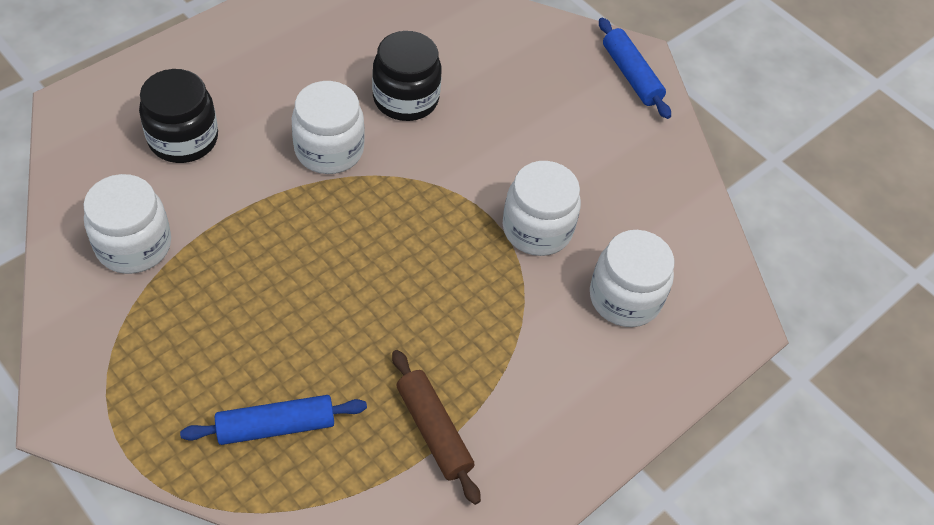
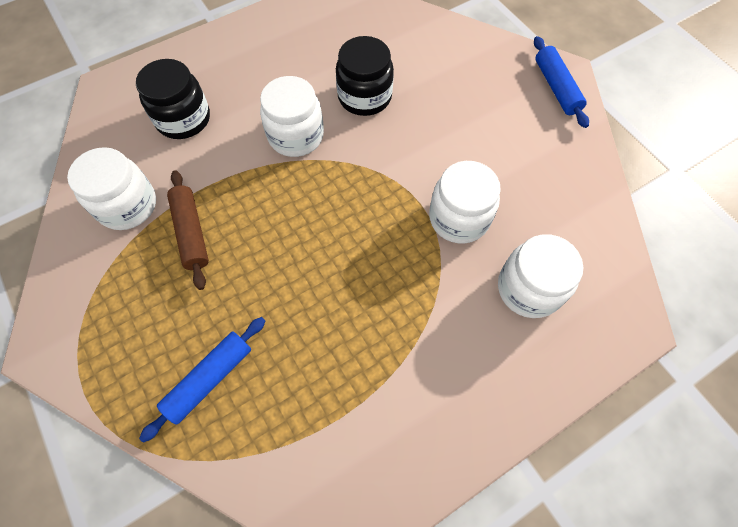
camera: 15 degrees right, 10 degrees up
(276, 426) = (209, 379): blue rolling pin -> blue rolling pin turned 45 degrees counterclockwise
(433, 430) = (343, 398): brown rolling pin -> brown rolling pin (191, 232)

